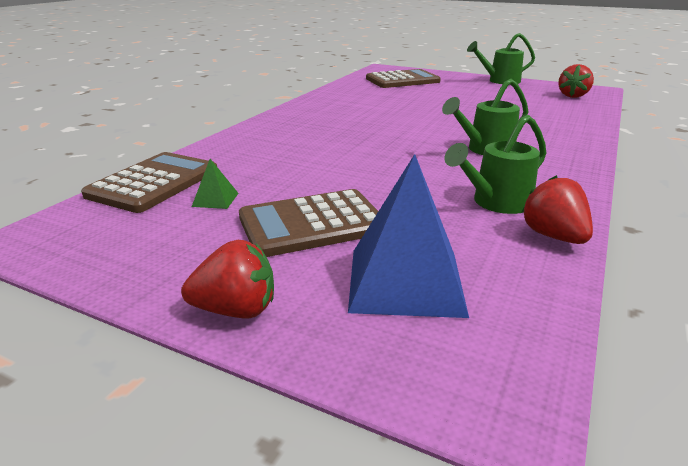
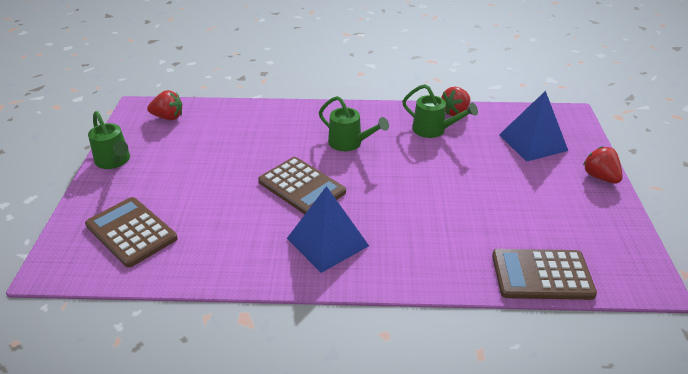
camera: 115 degrees left, 10 degrees up
(215, 199) = (531, 231): green pyramid -> none
(312, 224) = (517, 181): brown calculator -> brown calculator (301, 187)
(326, 119) = (327, 242): none -> blue pyramid

